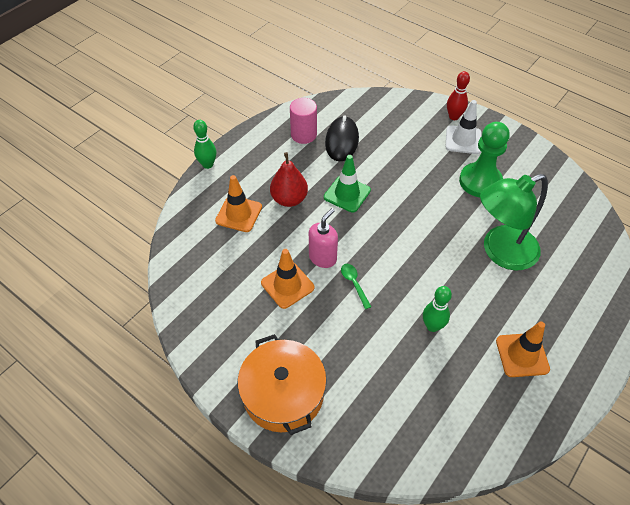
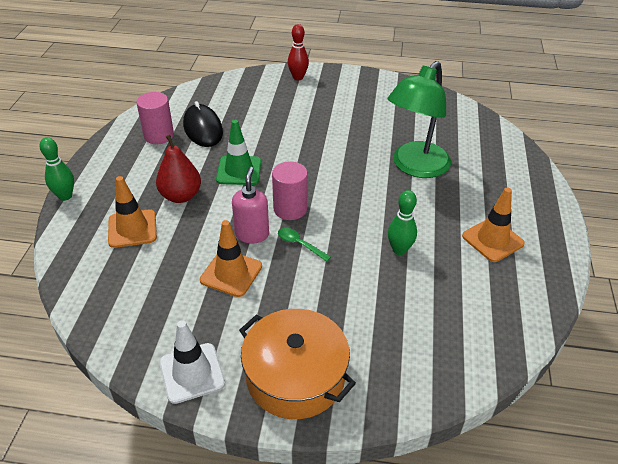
camera: 30 degrees left, 10 degrees down
(366, 247) = (290, 209): none -> pink cylinder
(463, 140) = (319, 92): white traffic cone -> white traffic cone (192, 373)
(480, 181) = (357, 119): green pawn -> none

